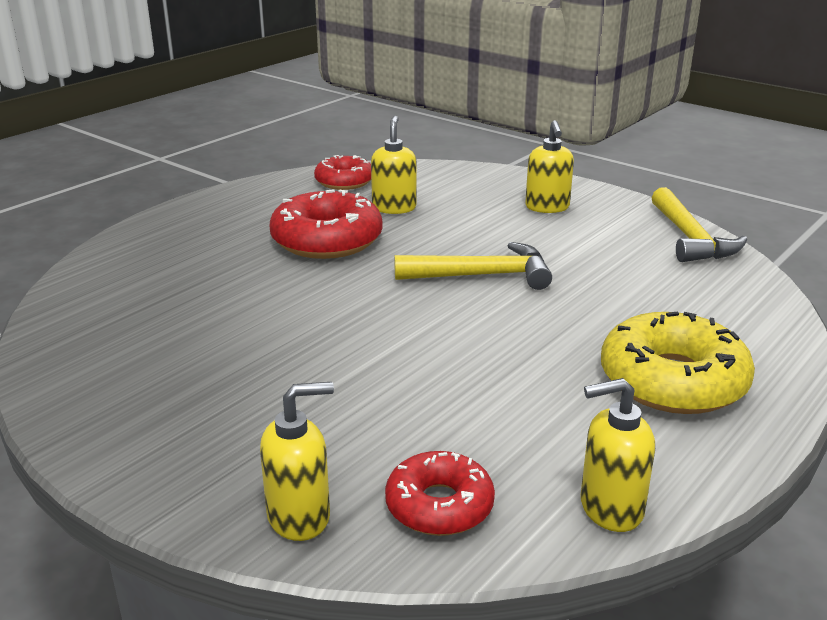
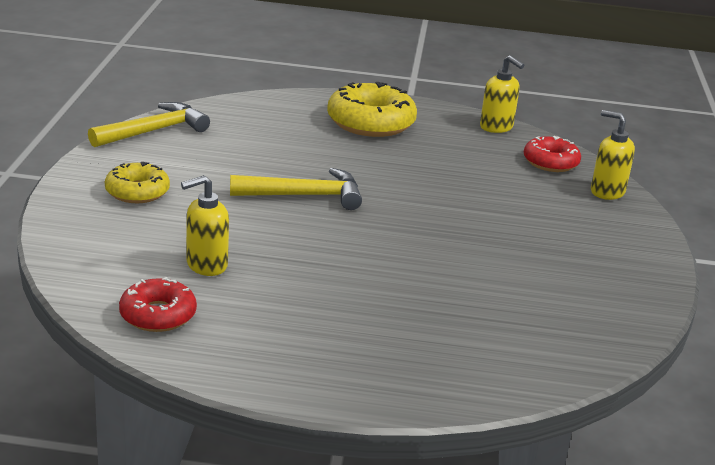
camera: 125 degrees left, 0 degrees up
(327, 240) = (313, 278): red donut -> none
(482, 276) = (304, 196): yellow hammer -> yellow hammer turned 120 degrees clockwise
(547, 207) = (137, 192): yellow soap dispenser -> yellow donut

